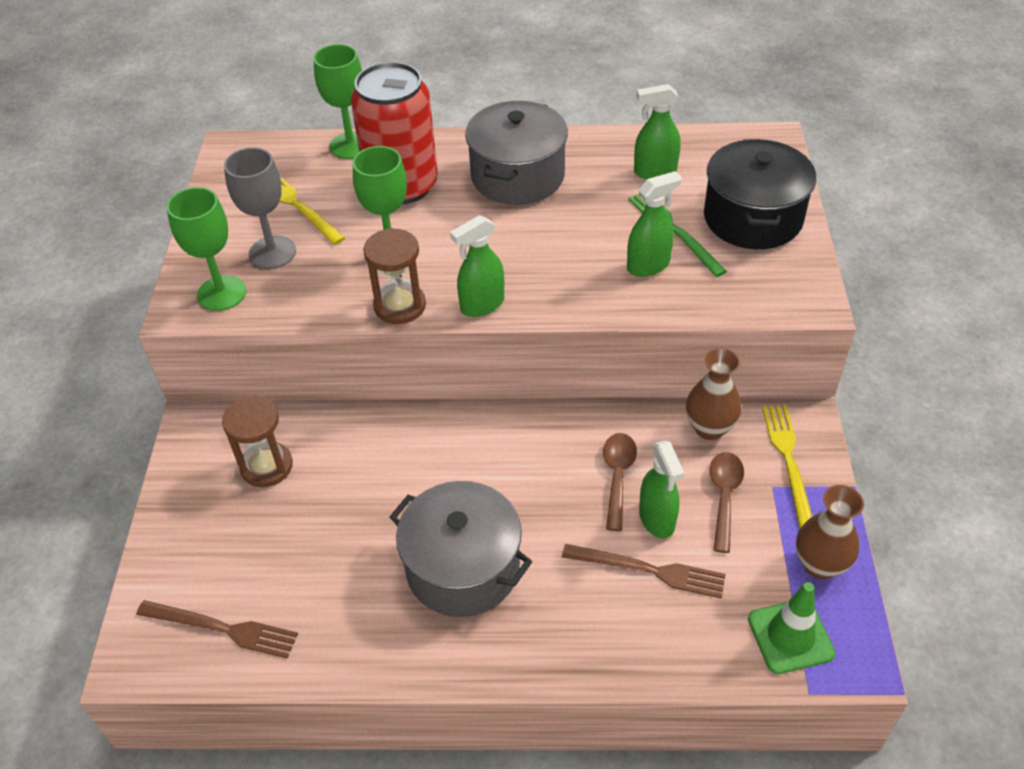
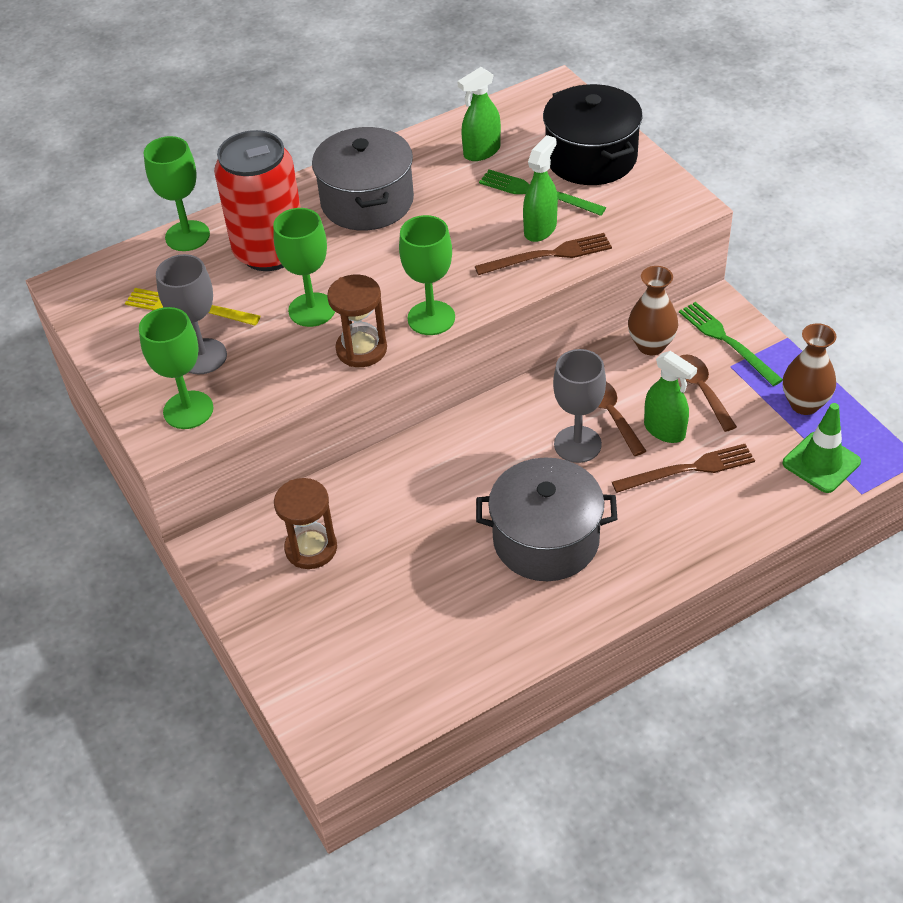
camera: 30 degrees left, 0 degrees up
(222, 628) = (388, 685): brown fork -> brown fork (548, 255)
(482, 305) = (431, 318): green spray bottle -> green goblet
(564, 490) = (577, 444): none -> grey goblet
(788, 460) = (727, 341): yellow fork -> green fork

